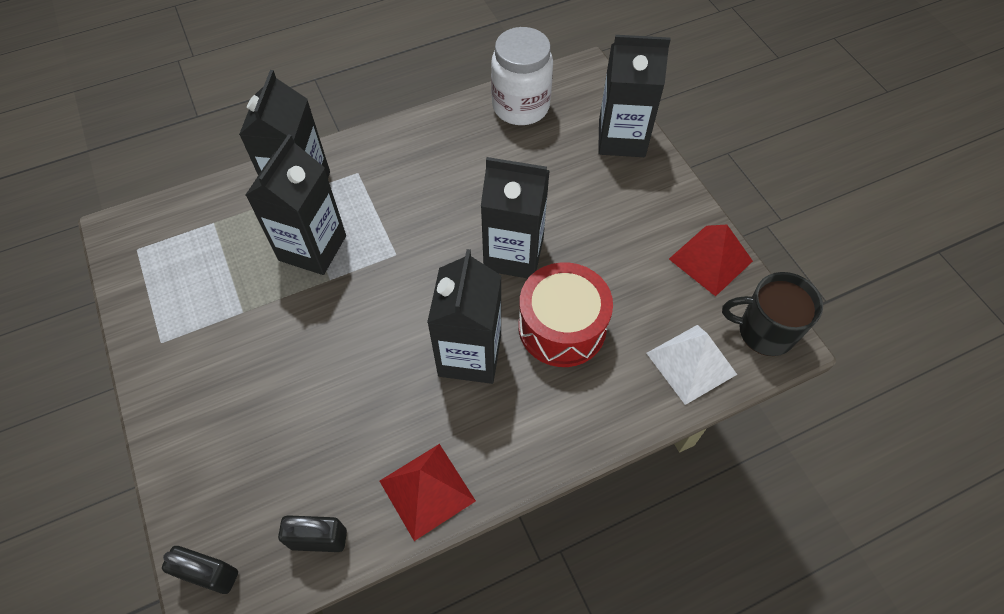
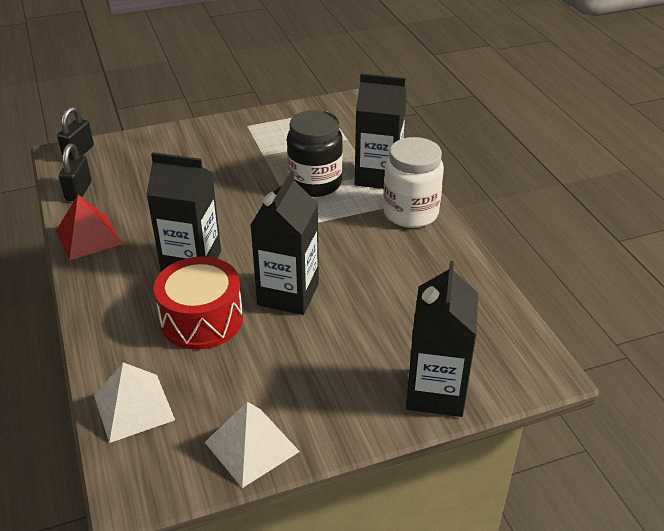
camera: 95 degrees right, 20 degrees down
(312, 248) = (315, 183): black carton -> black jar
(520, 106) = (482, 312): white jar -> white jar (410, 213)
(710, 260) = (251, 447): red pyramid -> white pyramid
(764, 331) = (149, 478): black mug -> none

